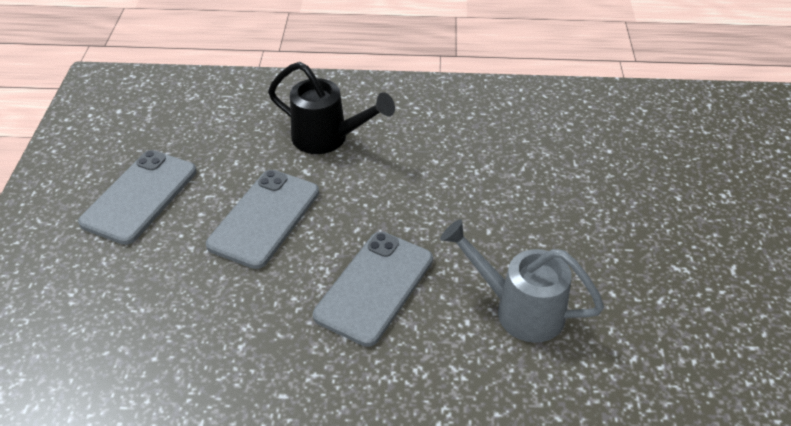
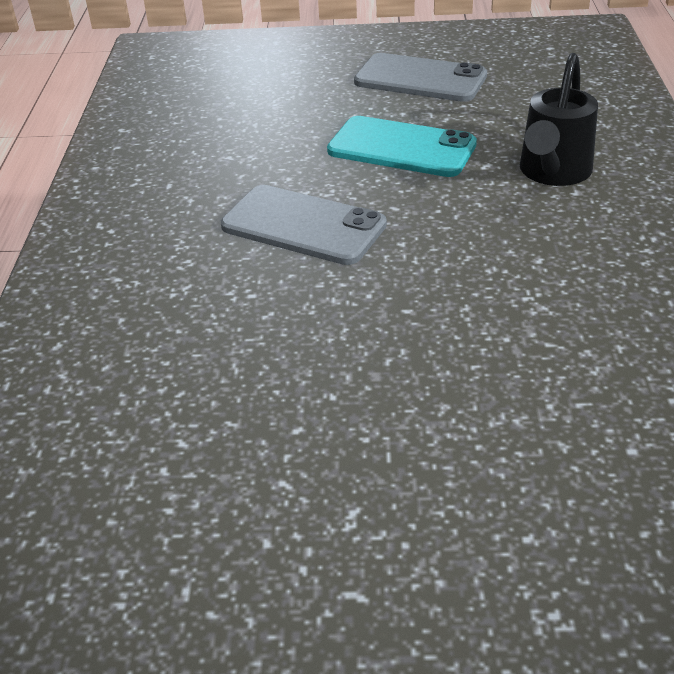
camera: 90 degrees right, 5 degrees down
(264, 218) = (401, 148): grey phone -> turquoise phone
(518, 309) = (269, 336): grey watering can -> none

